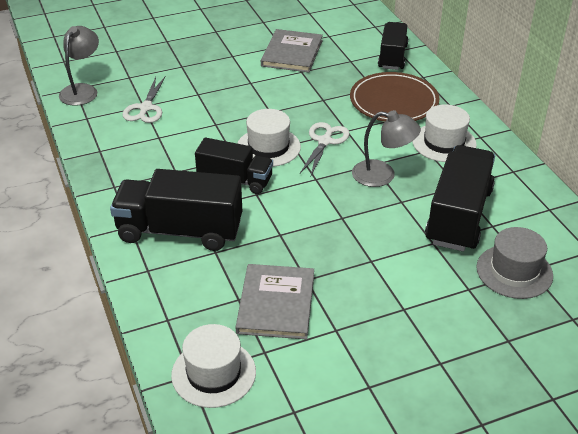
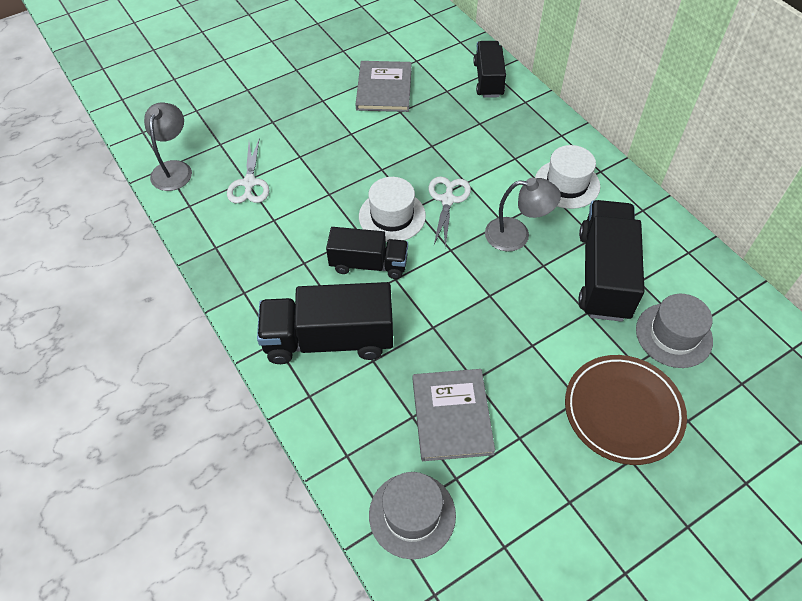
camera: 10 degrees left, 15 degrees up
(213, 373) = (412, 515): white hat -> grey hat
(394, 102) = (504, 138): brown plate -> brown plate (623, 411)

